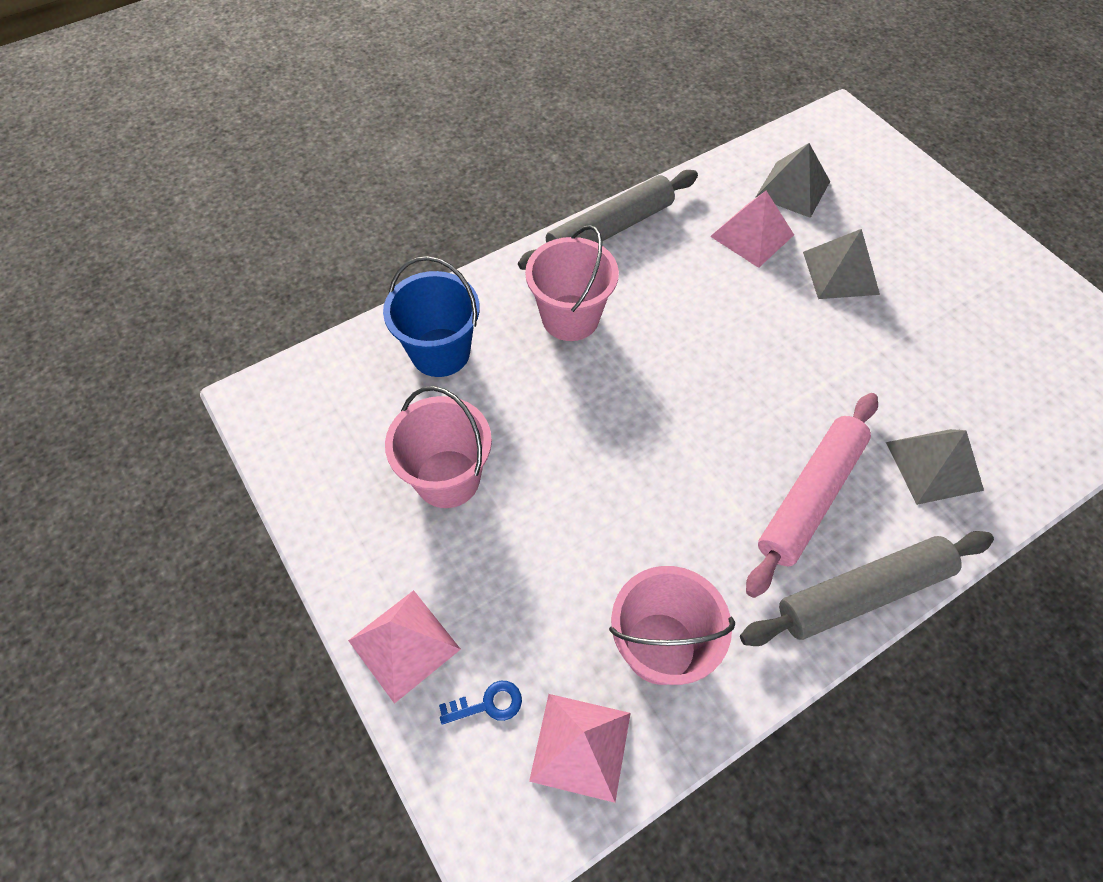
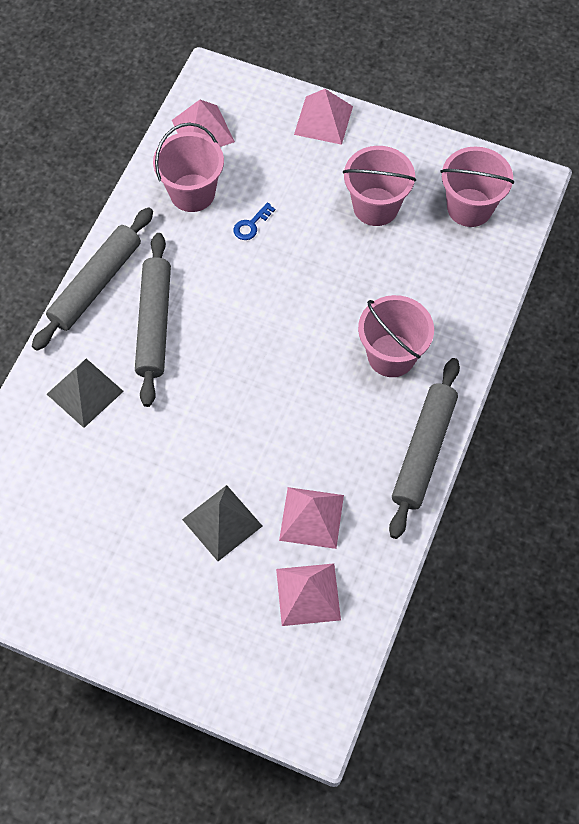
camera: 145 degrees right, 5 degrees up
(349, 412) = (469, 207): none -> pink bucket
(440, 352) = (453, 277): blue bucket -> none
(487, 704) = (260, 121): blue key -> blue key (251, 225)
(792, 189) = (308, 594): grey pyramid -> pink pyramid
(810, 496) = (154, 324): pink rolling pin -> grey rolling pin

